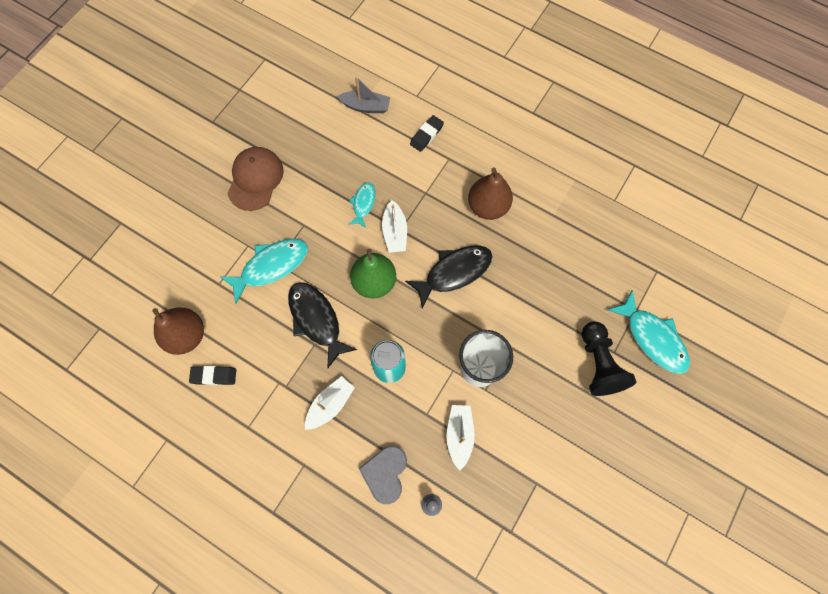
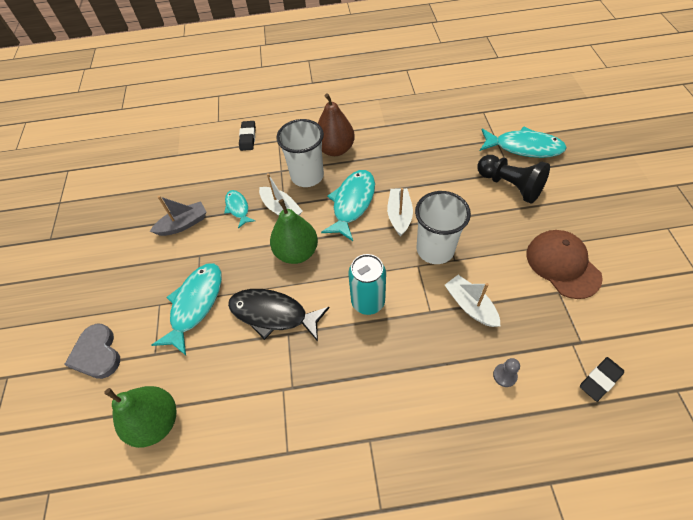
camera: 35 degrees left, 15 degrees down
(186, 335) = (156, 422): brown pear -> green pear
(214, 376) = (214, 435): black eraser -> black eraser (600, 380)
(255, 179) = (126, 252): brown cap -> brown cap (562, 265)
(330, 404) = (346, 369): white boat -> white boat (399, 215)
(366, 106) = (183, 149): grey boat -> grey boat (183, 224)
(385, 473) = (445, 384): grey heart -> grey heart (97, 354)
(441, 216) = (307, 176): none -> white cup
(454, 272) = (352, 203): black fish -> turquoise fish

